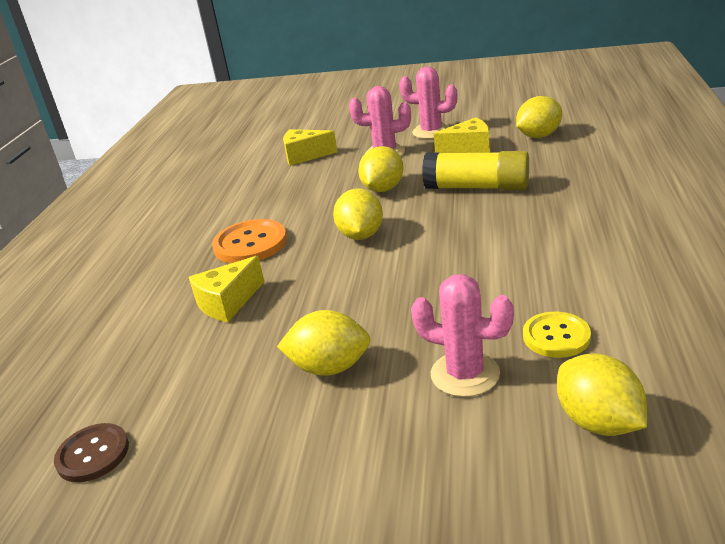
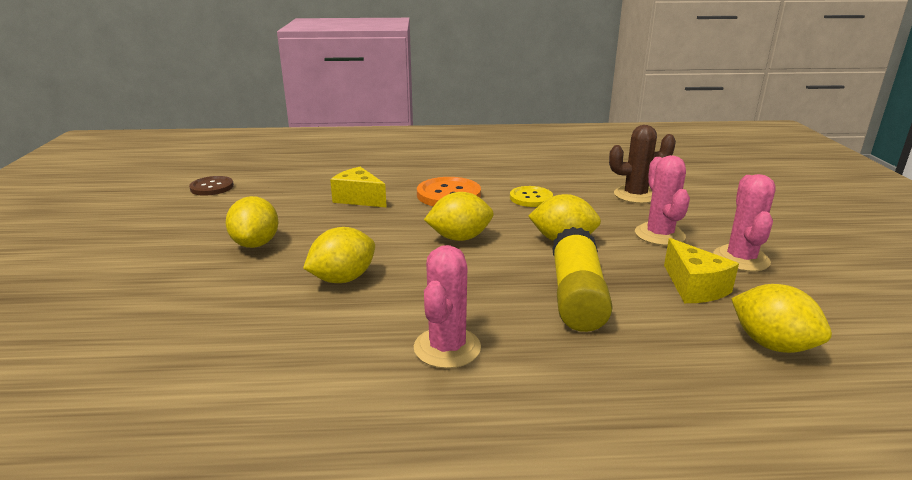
camera: 75 degrees right, 5 degrees down
(305, 156) = (635, 195): yellow cheese -> brown cactus
(465, 374) = (215, 300): pink cactus -> pink cactus (447, 348)
(556, 336) = (245, 348): yellow button -> yellow button (531, 198)
(598, 422) = (109, 367): yellow lemon -> yellow lemon (343, 279)

